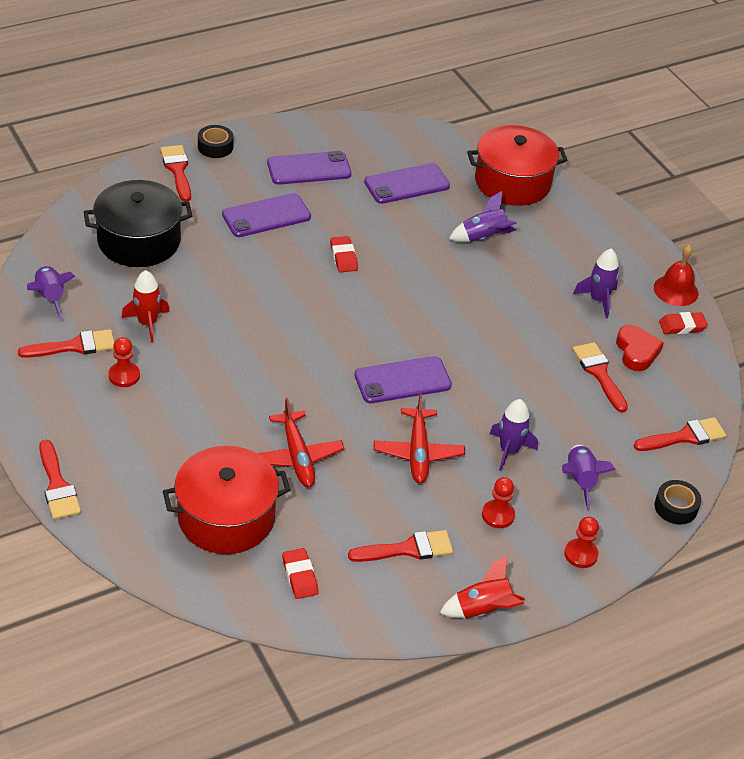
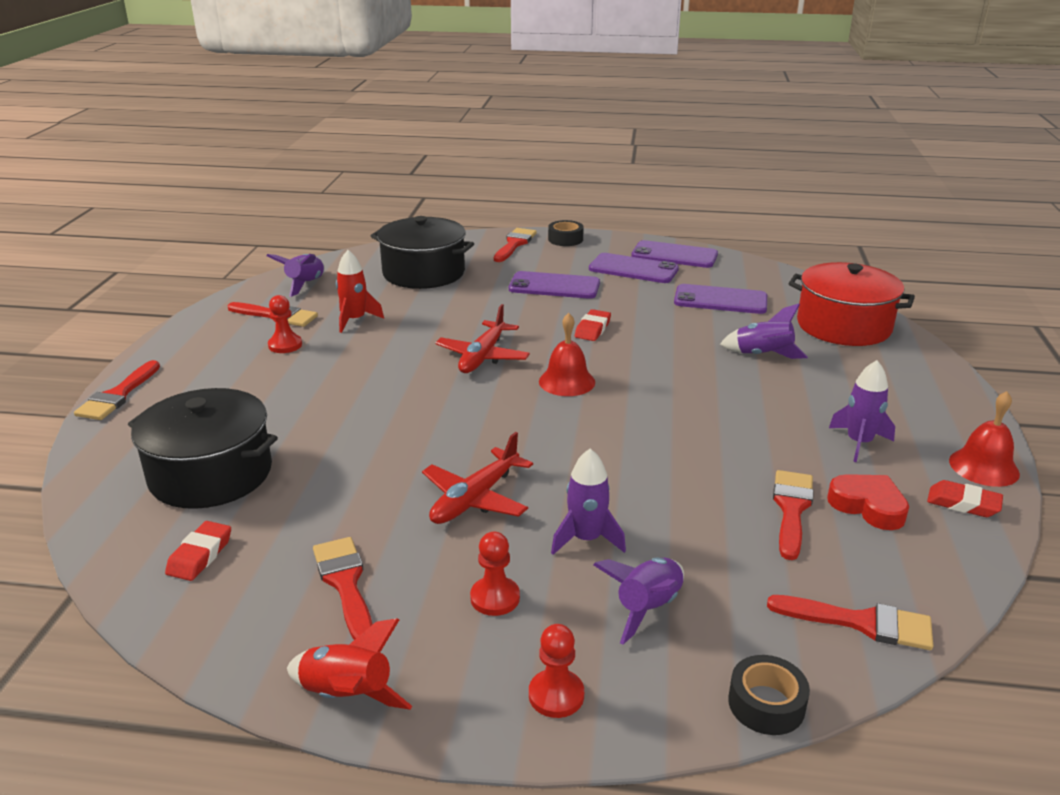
camera: 40 degrees right, 15 degrees down
(226, 517) = (211, 474): red pot -> black pot
(297, 456) = (346, 453): red plane -> red plane (483, 356)
(376, 322) = (567, 381): none -> red bell
(402, 380) = (536, 433): purple phone -> purple phone (674, 255)
(408, 549) = (345, 583): red brush -> red brush turned 135 degrees counterclockwise
(636, 352) = (868, 506): red heart -> red heart turned 75 degrees counterclockwise

